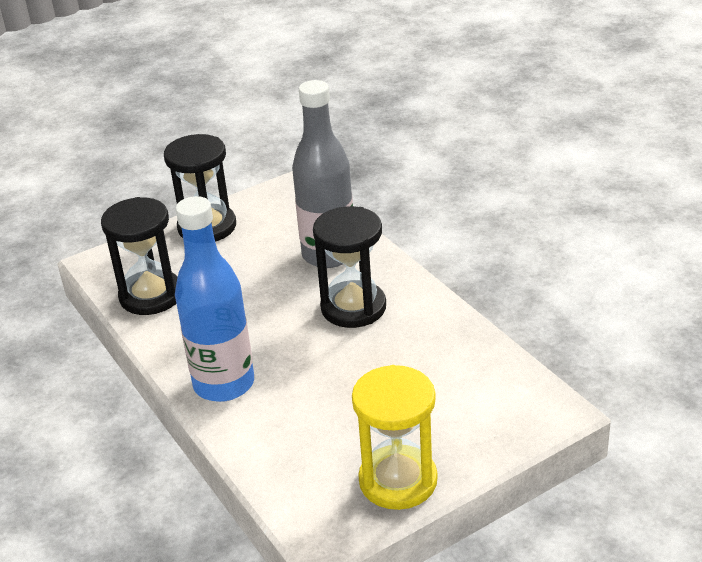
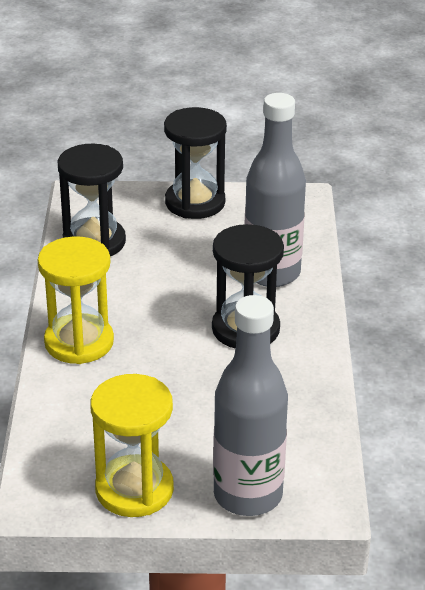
camera: 30 degrees right, 0 degrees up
(224, 384) = (79, 342): blue bottle -> yellow hourglass
(492, 436) = (248, 495): none -> grey bottle

